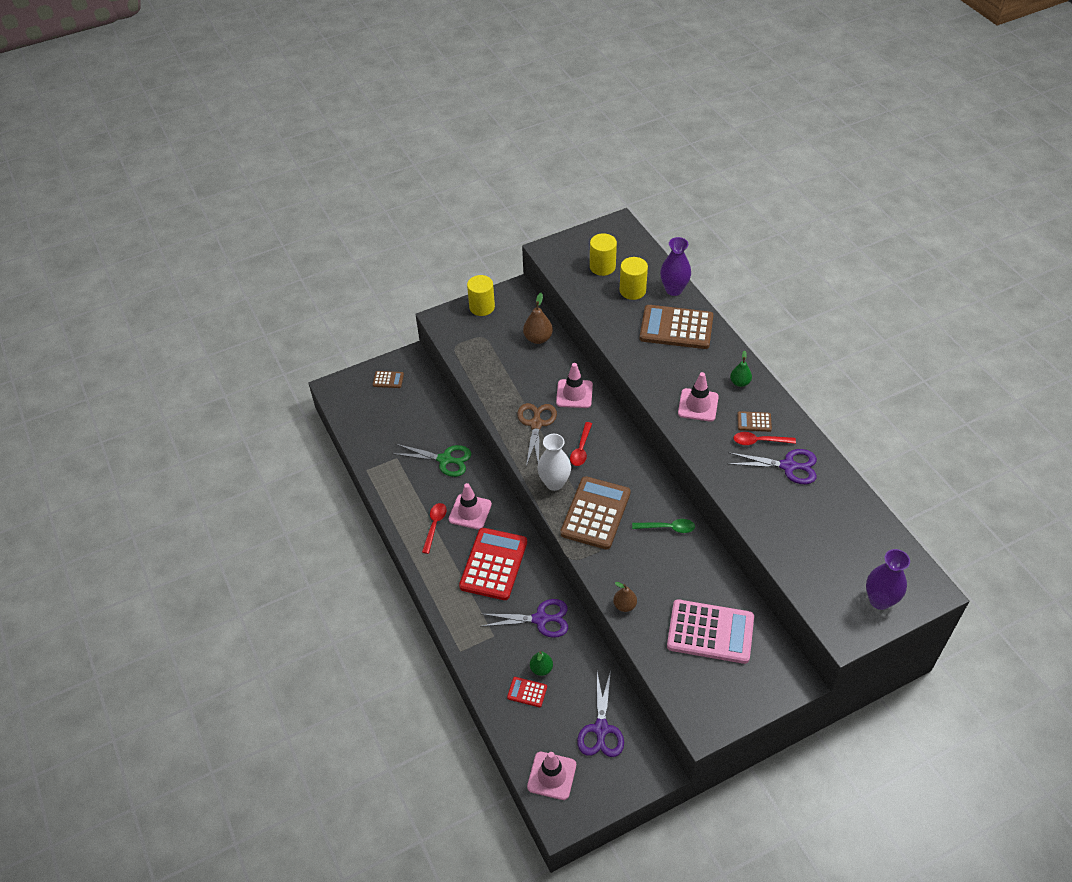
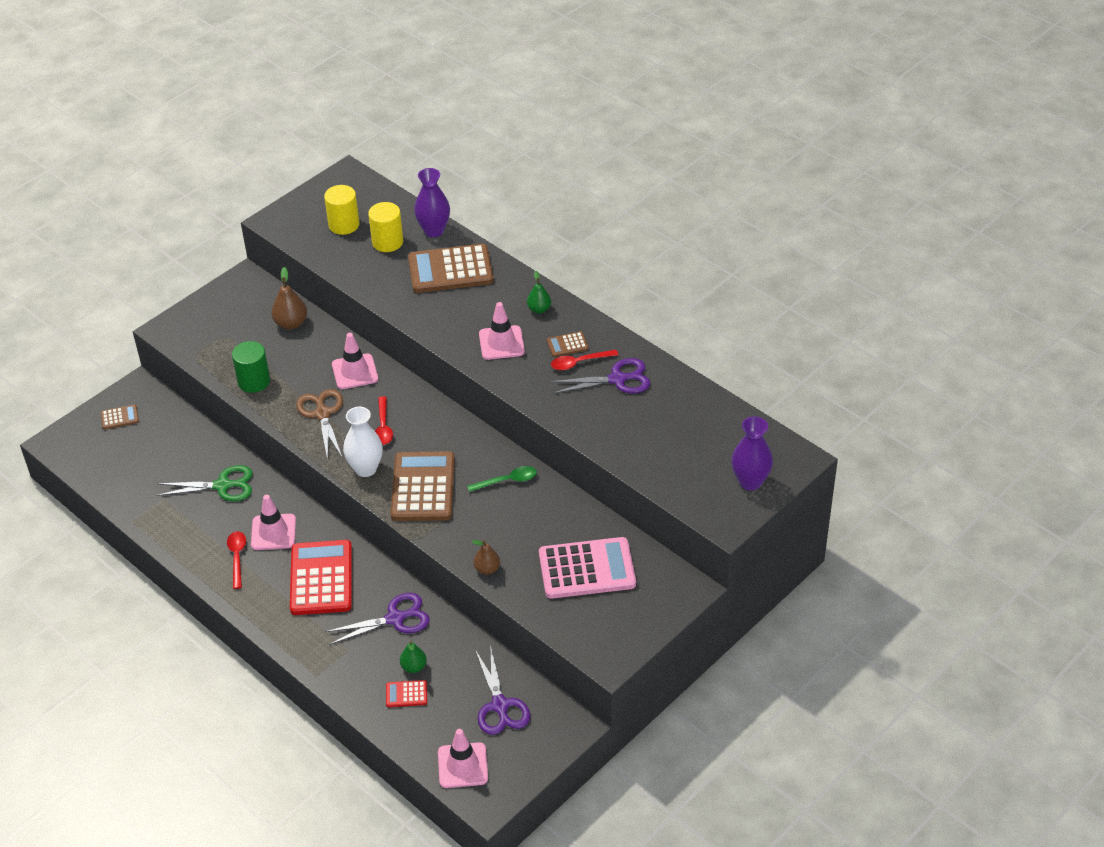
camera: 20 degrees left, 5 degrees down
(482, 307) = (211, 305): yellow cylinder -> none
(492, 381) = (254, 381): none -> green cylinder

